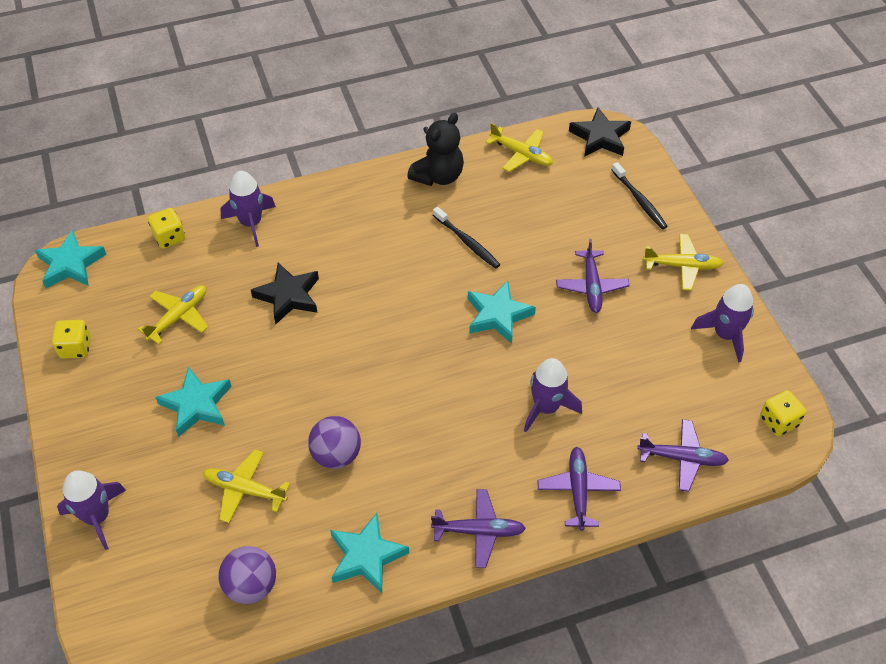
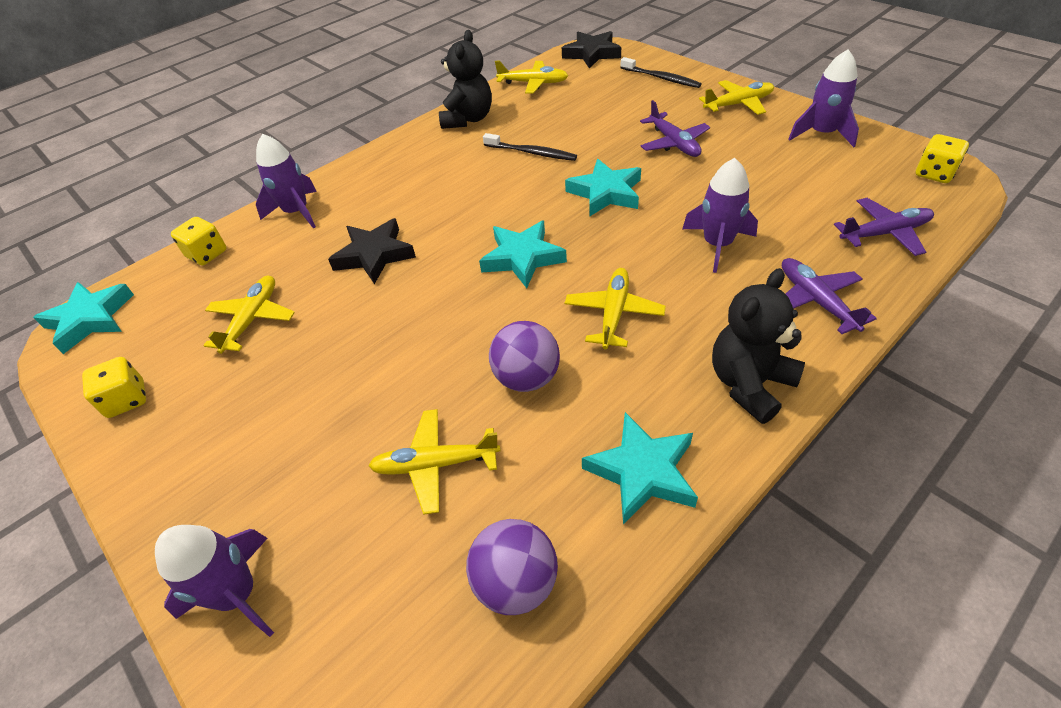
camera: 20 degrees left, 5 degrees down
(197, 405) = (320, 397): turquoise star -> turquoise star (522, 258)
(427, 432) = (613, 314): none -> yellow plane
(478, 531) = (749, 384): purple plane -> black teddy bear

